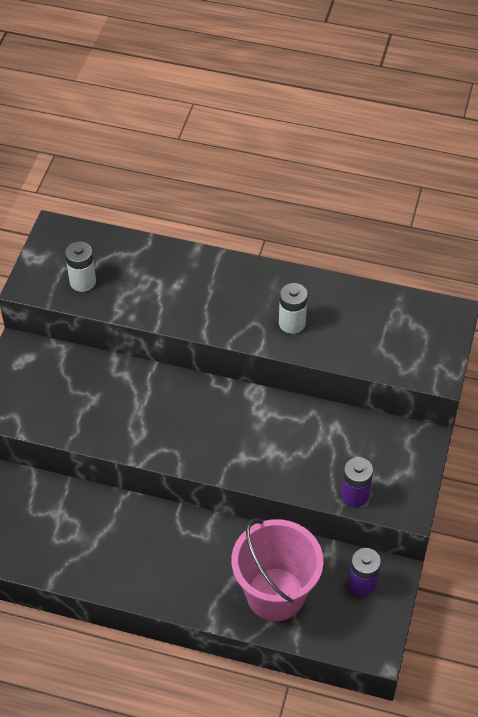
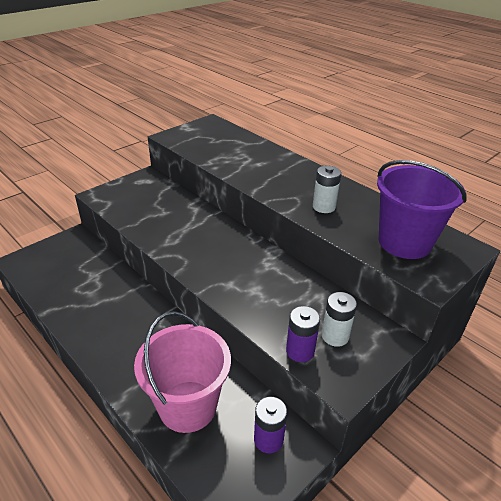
camera: 30 degrees right, 15 degrees down
(83, 282) = (202, 144): white battery -> white battery (335, 336)
(394, 335) = (404, 242): none -> purple bucket

